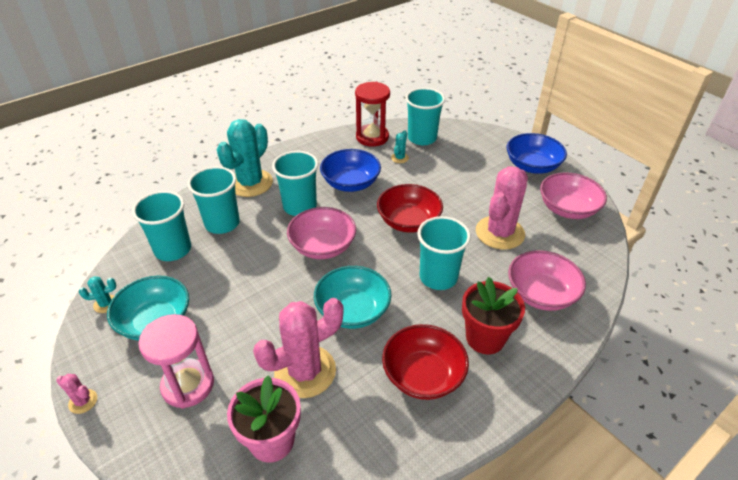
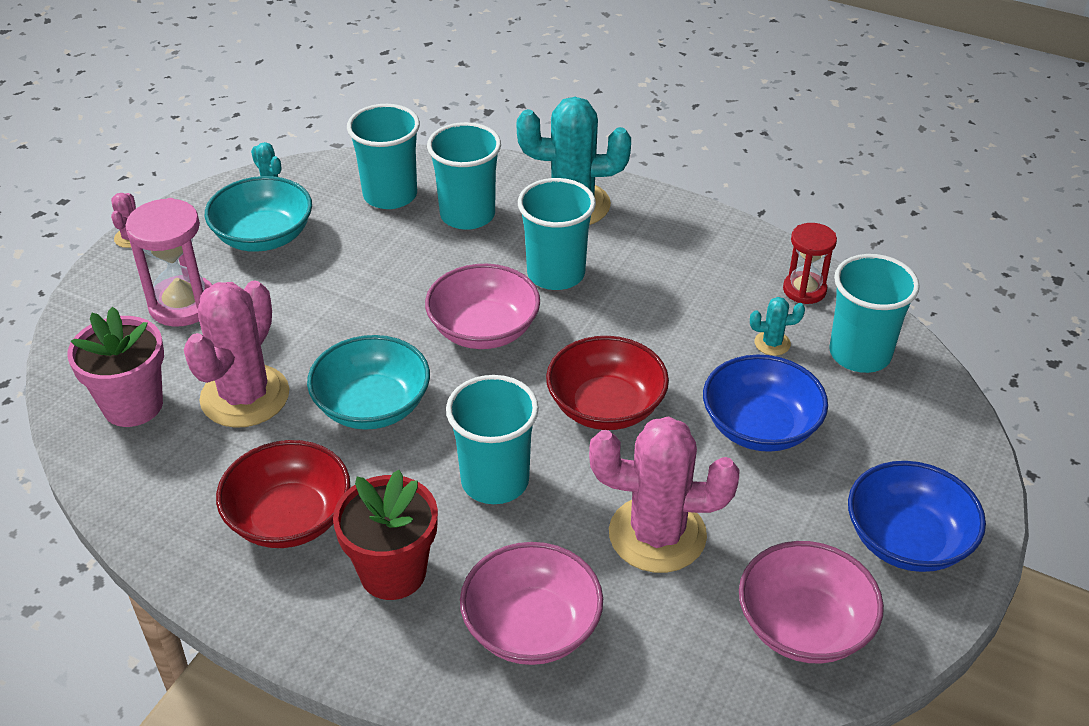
camera: 65 degrees right, 0 degrees up
(305, 371) = (245, 396): pink cactus -> pink cactus turned 75 degrees clockwise
(350, 183) = (654, 308): blue bowl -> blue bowl (760, 427)
(372, 137) = (804, 290): red hourglass -> red hourglass, size x0.65

